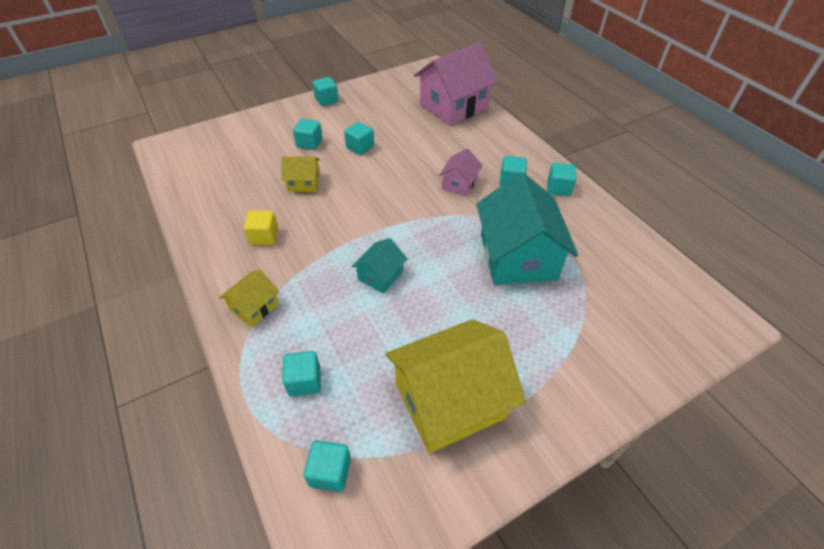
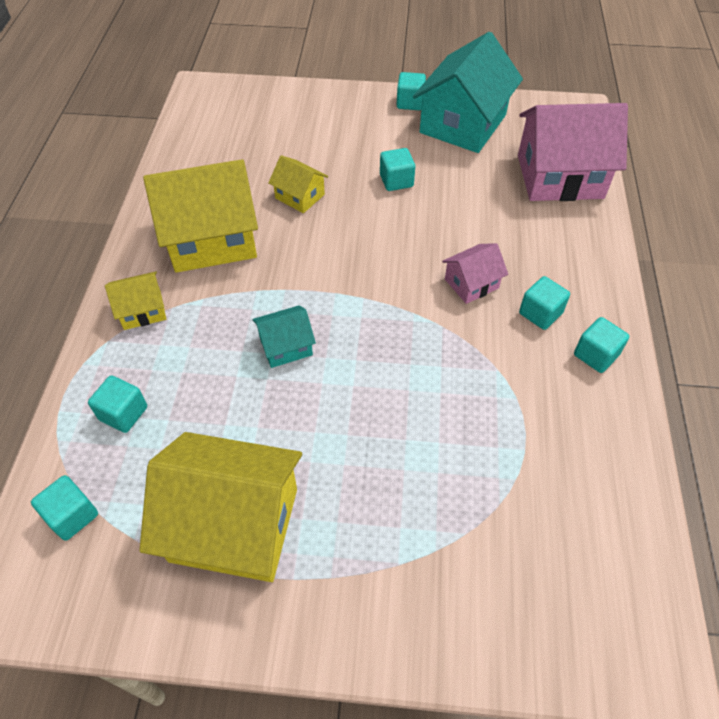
camera: 35 degrees right, 5 degrees up
(264, 236) = (211, 239): yellow cube -> yellow house
(309, 143) = (345, 150): turquoise cube -> none
(517, 256) = (457, 412): turquoise house -> turquoise house (463, 124)

